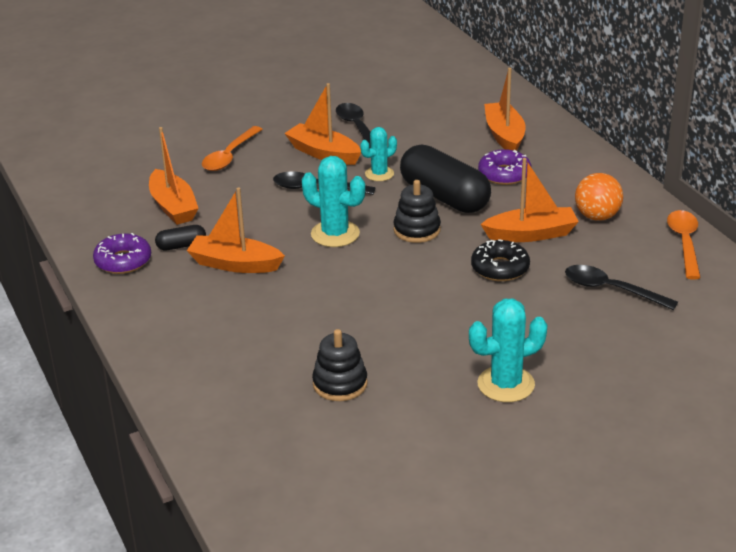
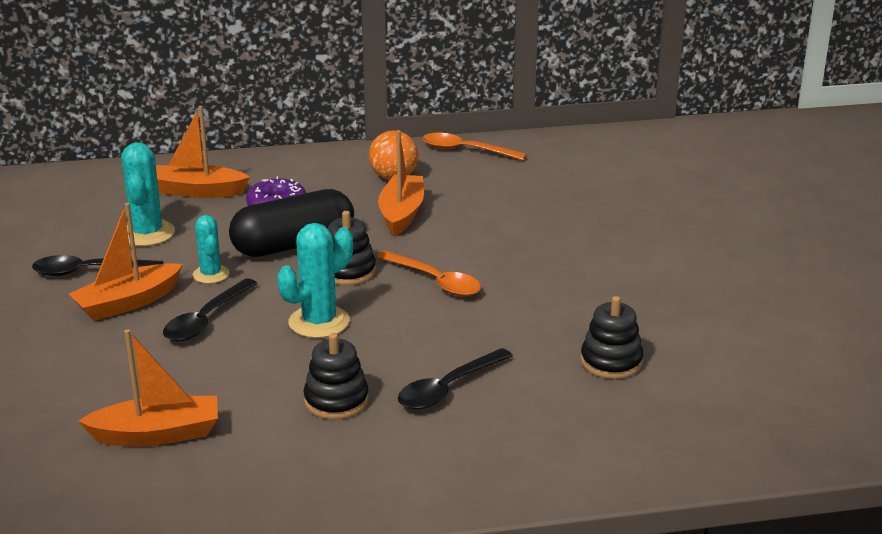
camera: 75 degrees left, 5 degrees down
(123, 261) = (266, 493): purple donut -> none
(181, 246) = (263, 438): black capsule -> none
(230, 156) = (64, 372): orange spoon -> orange spoon (435, 281)
(235, 264) = (336, 400): orange boat -> black stacking toy
(500, 268) = (451, 240): black donut -> none
(506, 384) = (645, 272): turquoise cactus -> turquoise cactus (147, 233)
(611, 290) = (520, 196): black spoon -> black spoon (448, 388)

